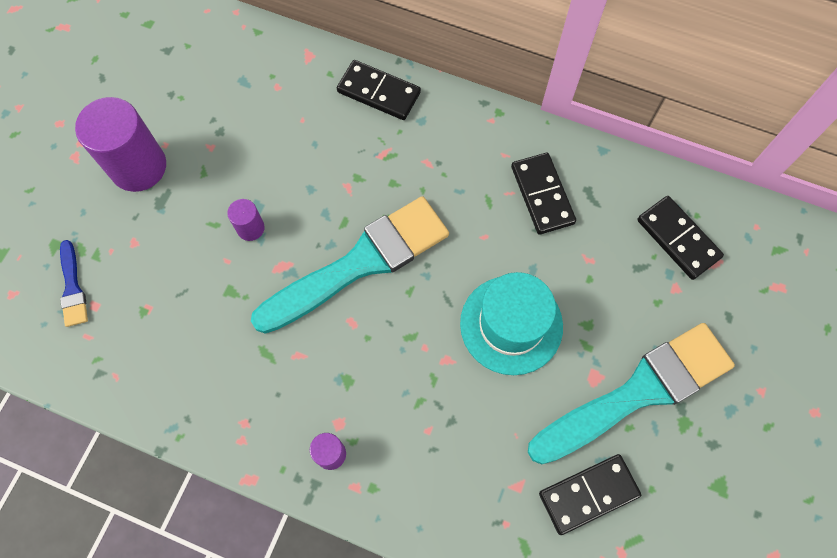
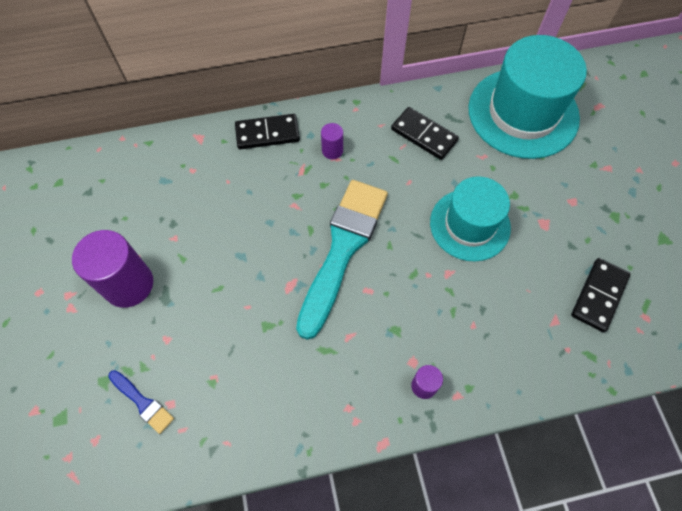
camera: 35 degrees left, 5 degrees down
(250, 228) = (247, 274): purple cylinder -> purple cylinder (332, 150)
(638, 392) = (575, 215): turquoise brush -> none
(678, 239) = (523, 113): black domino -> turquoise hat

